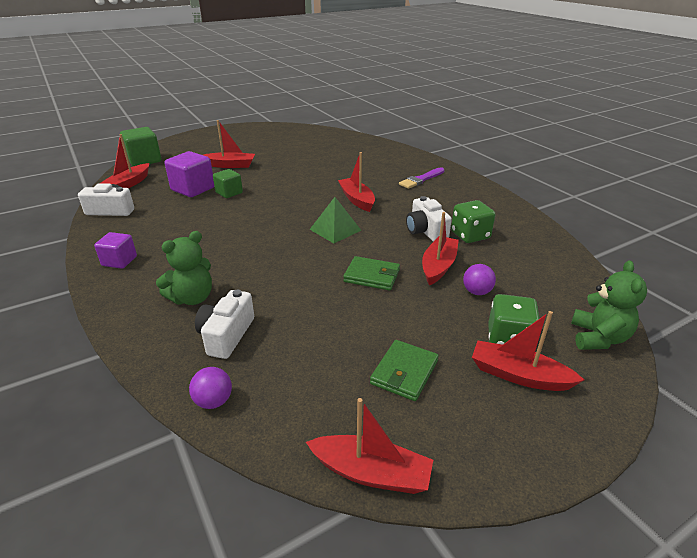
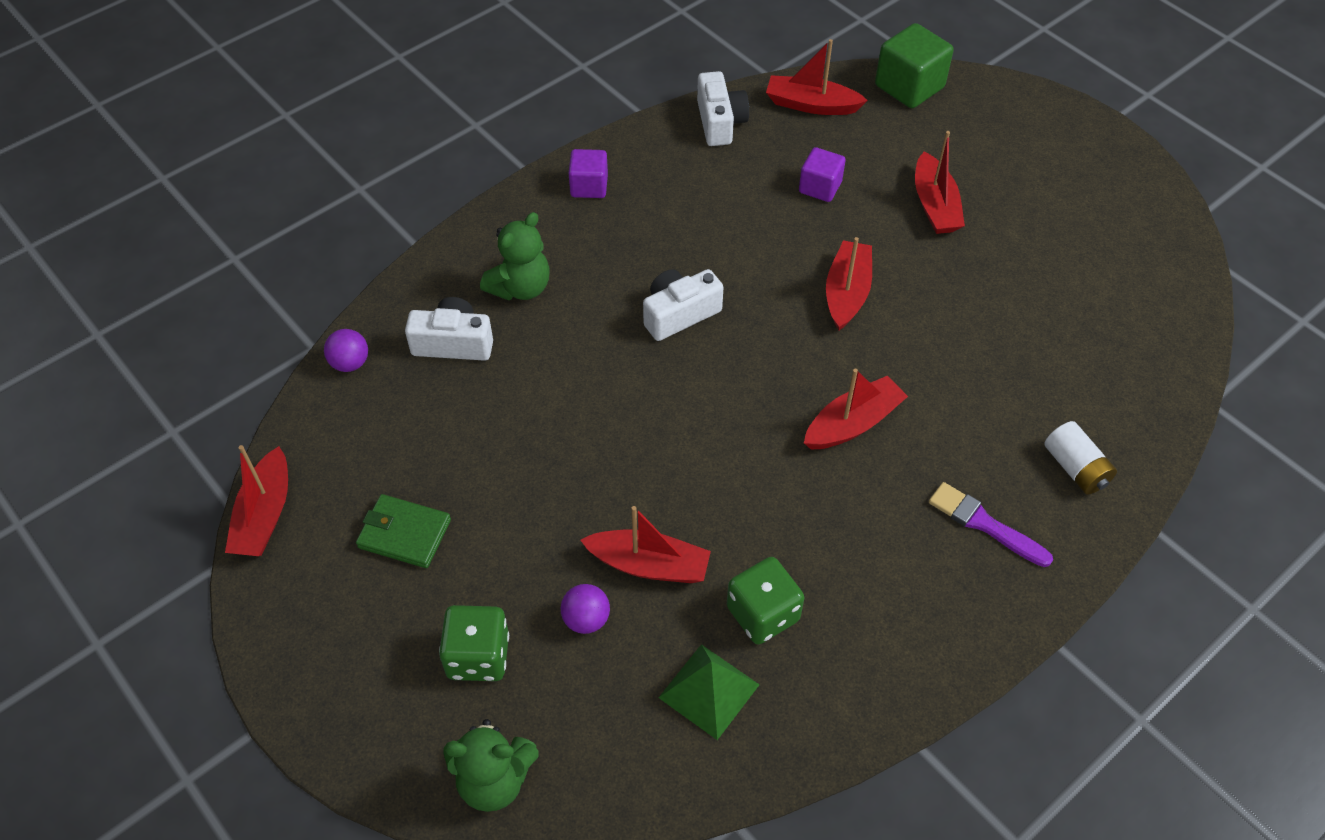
camera: 80 degrees right, 20 degrees up
(192, 298) = (520, 287): green teddy bear -> green teddy bear turned 90 degrees counterclockwise
(193, 189) = (820, 187): purple cube -> purple cube, size x0.63
(229, 193) = (821, 237): green cube -> none
(335, 230) = (732, 408): green pyramid -> green pyramid (709, 690)
(372, 276) = (605, 476): green wallet -> none
(395, 159) = (1075, 468): none -> white battery
(425, 231) = (761, 542): white camera -> white camera (679, 314)
(518, 375) = (408, 662): red boat -> red boat (846, 293)

